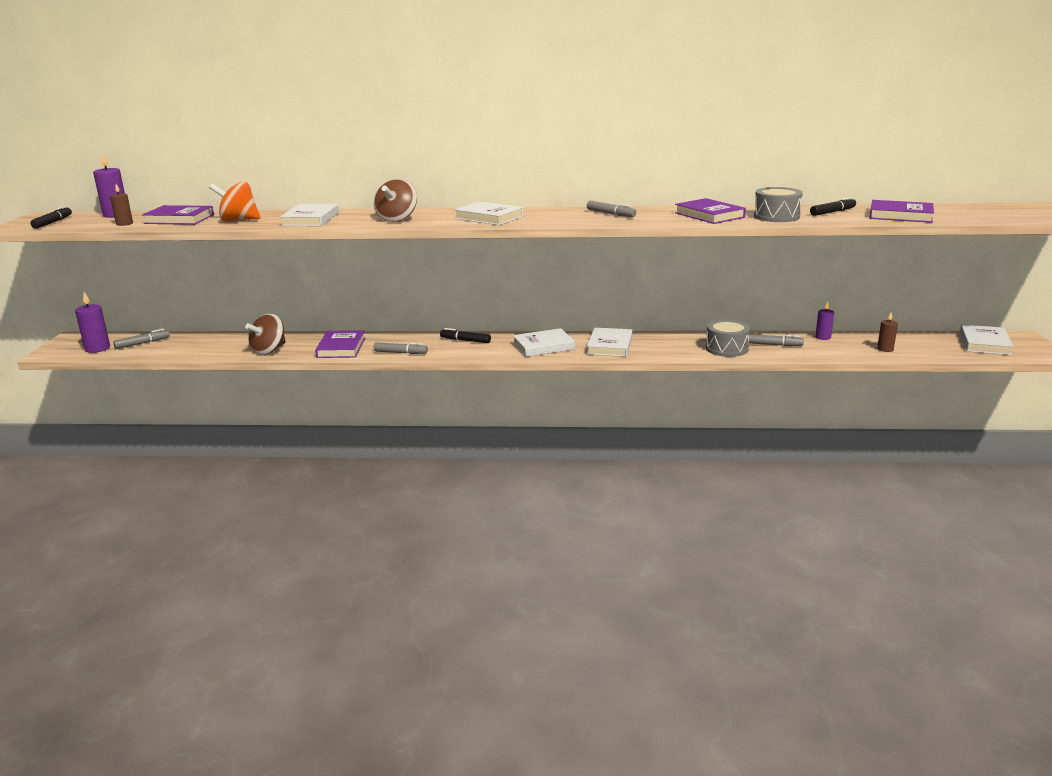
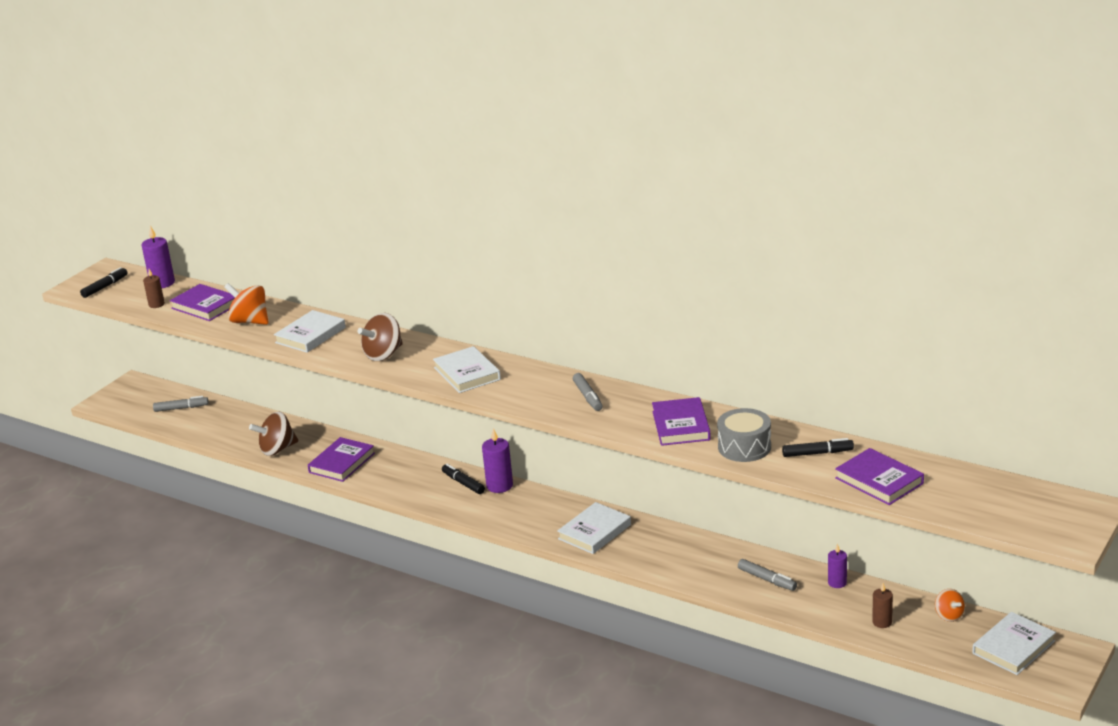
camera: 30 degrees right, 5 degrees up
(97, 348) = (141, 406): purple candle -> purple candle (499, 486)
(400, 353) = (388, 486): grey marker -> none
(543, 346) = (528, 514): white book -> none
(726, 348) = (709, 571): grey drum -> none
(920, 338) = (949, 616): none -> orange spinning top

